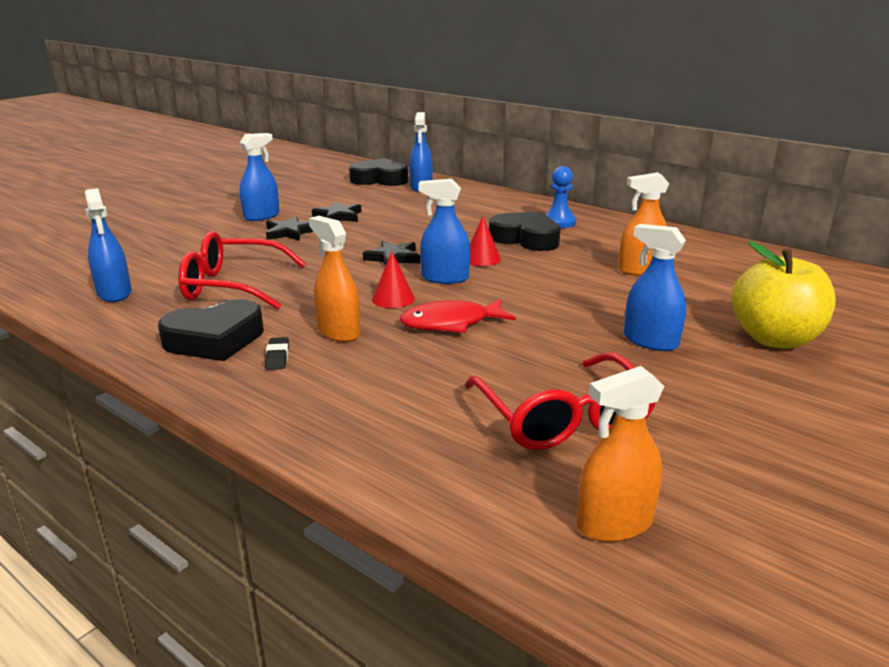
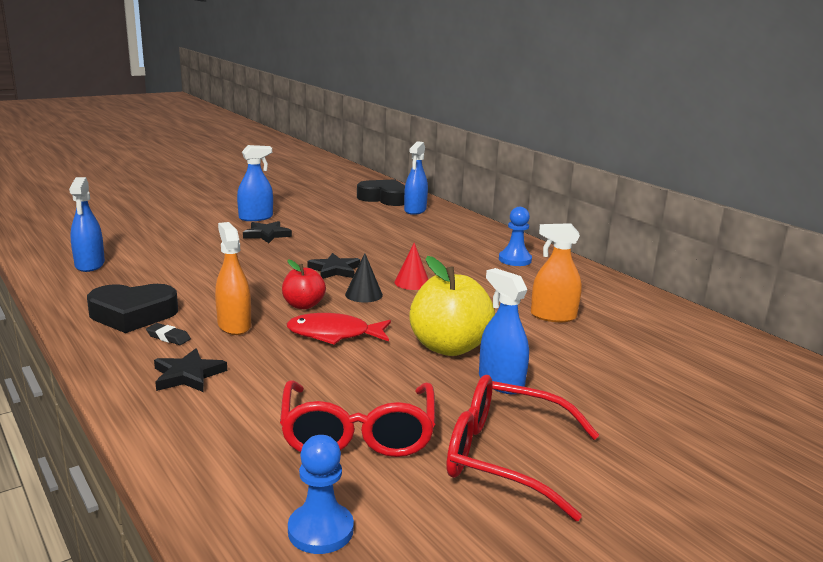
camera: 15 degrees right, 5 degrees down
(232, 286) = (183, 273): red glasses -> red glasses (504, 457)
(277, 357) = (168, 337): black eraser -> black eraser turned 75 degrees counterclockwise
(338, 216) = (319, 227): black star -> black star (188, 375)
(393, 299) = (303, 305): red cone -> red apple
(445, 278) = (364, 294): blue spray bottle -> black cone
(525, 238) = (469, 270): black heart -> none
(614, 523) = (320, 530): orange spray bottle -> blue pawn
(774, 339) = (627, 402): yellow apple -> yellow apple (449, 347)

